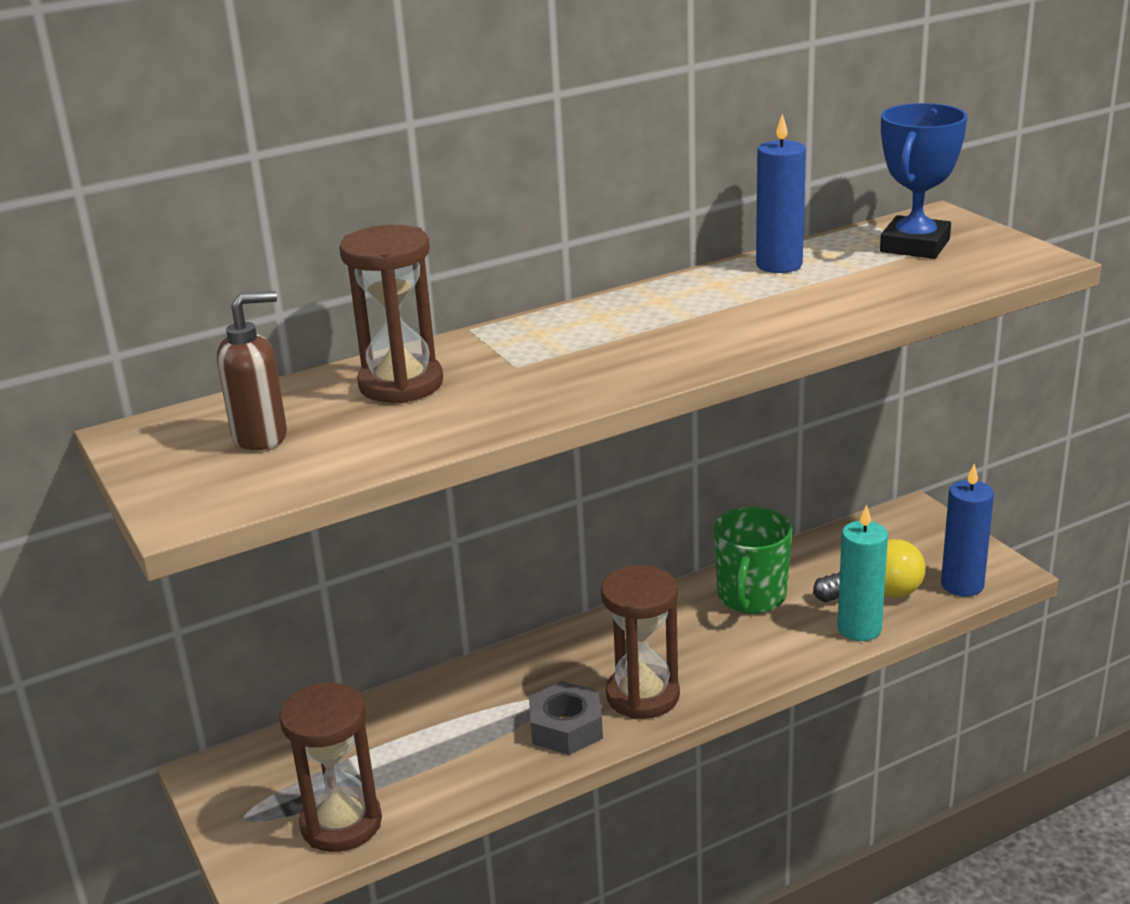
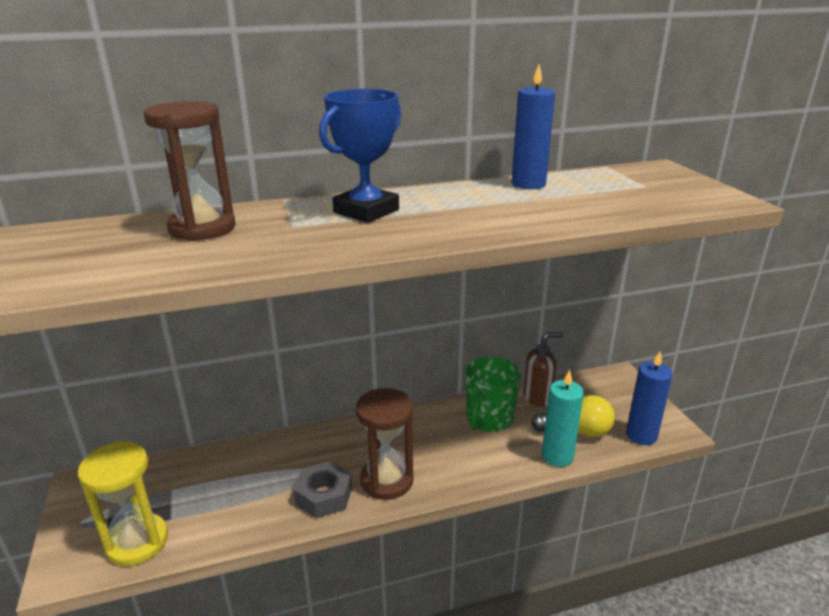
camera: 10 degrees right, 0 degrees up
(261, 436) = (70, 251): brown soap dispenser -> brown soap dispenser (538, 397)
(341, 823) = (137, 542): brown hourglass -> yellow hourglass
(914, 246) = (635, 182): blue trophy -> blue trophy (366, 211)

